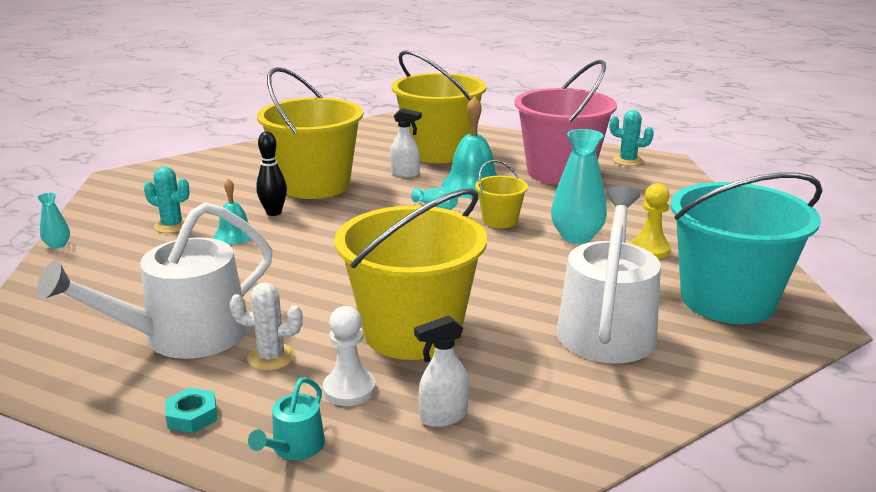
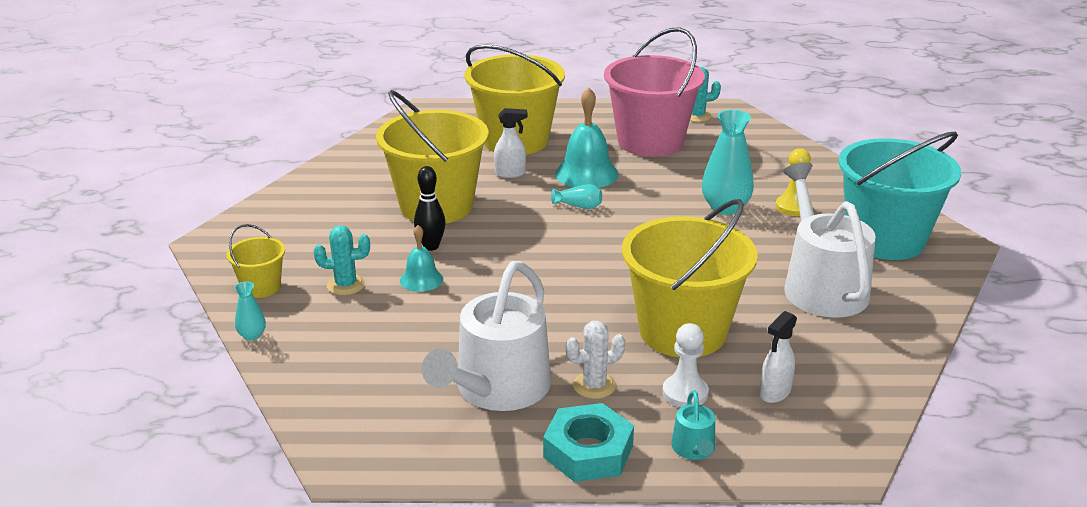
camera: 25 degrees left, 5 degrees up
(192, 416) = (588, 451): turquoise nut -> turquoise nut, size x1.90
(500, 221) = (648, 206): yellow bucket -> yellow bucket (261, 287)

